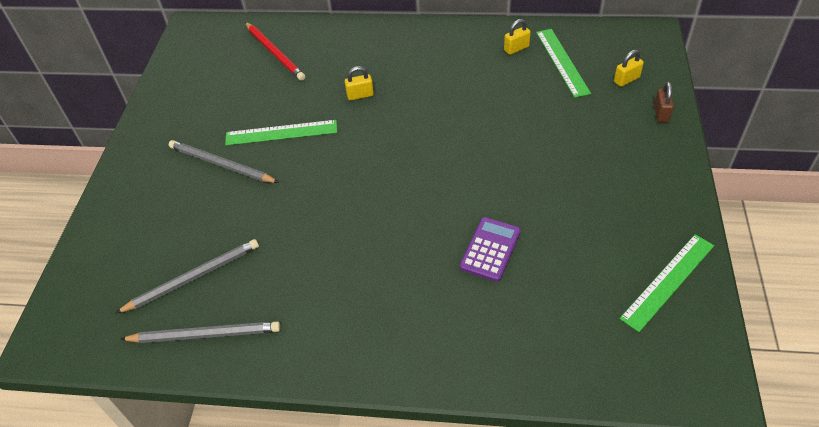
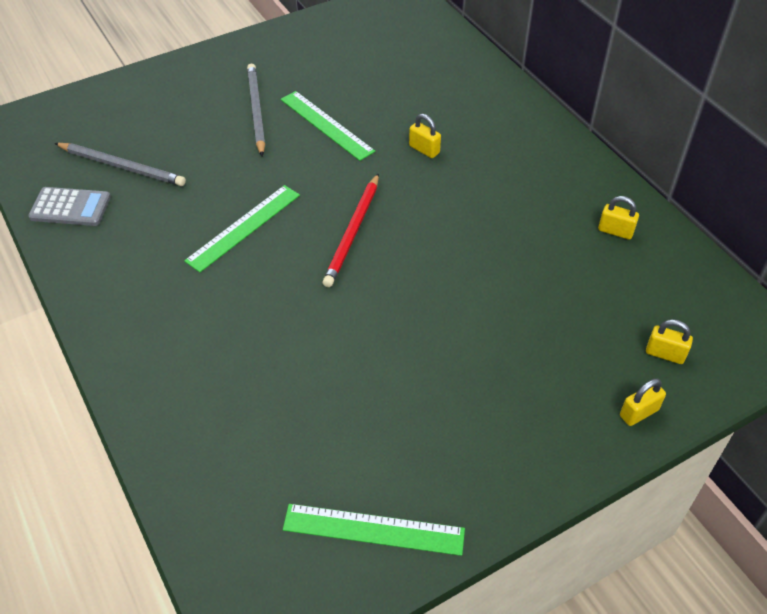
camera: 50 degrees right, 0 degrees up
(205, 334) = (70, 207): grey pencil -> grey calculator
(275, 53) = (424, 63): red pencil -> red pencil (353, 232)
(490, 249) = (302, 351): purple calculator -> none
(562, 62) = (635, 281): green ruler -> green ruler (244, 227)
(661, 113) = (639, 413): brown padlock -> yellow padlock

